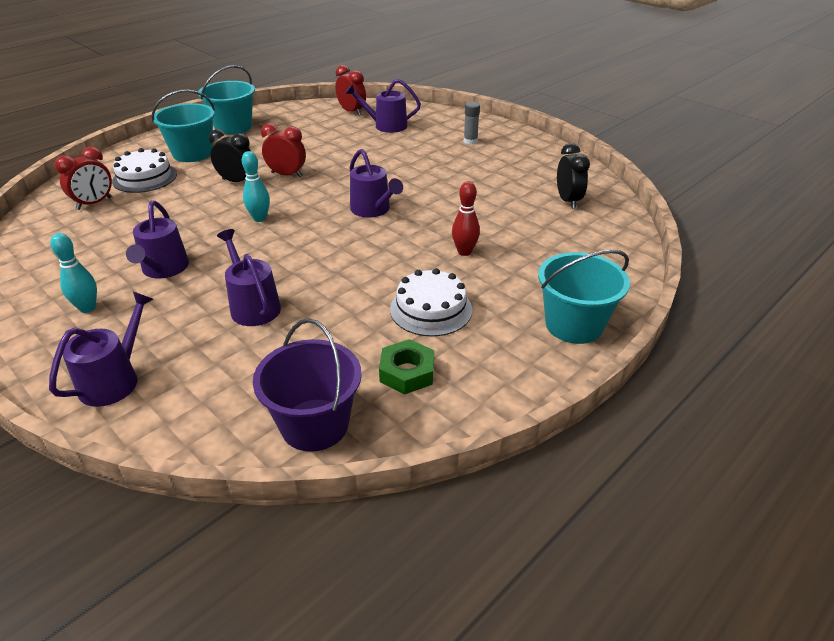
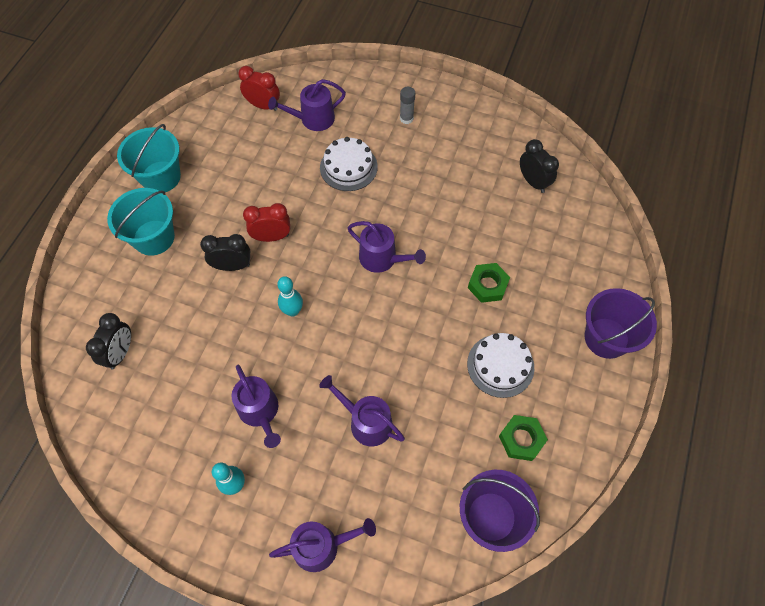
camera: 25 degrees left, 25 degrees up
(94, 203) = (121, 353): red clock -> black clock
(114, 380) = (321, 546): purple watering can -> purple watering can turned 75 degrees clockwise
(145, 178) = (137, 295): white cake -> white cake (348, 167)
(464, 252) = (487, 285): red bowling pin -> green nut
(574, 325) = (606, 338): turquoise bucket -> purple bucket

